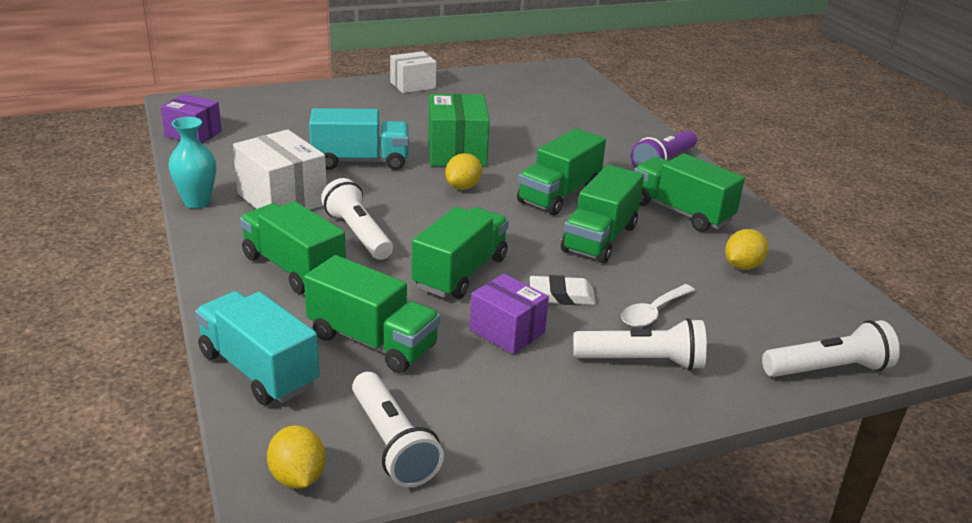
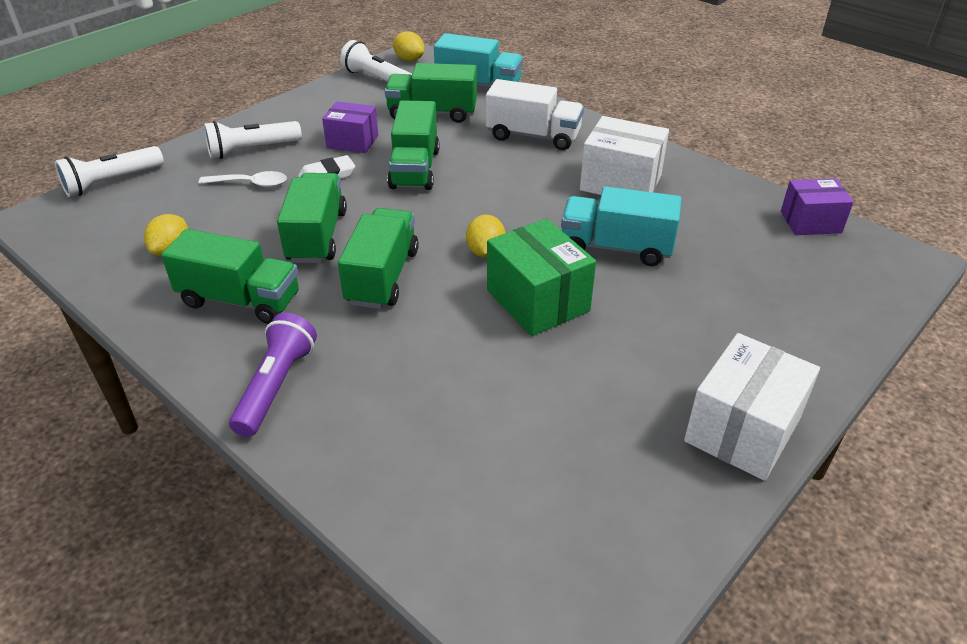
camera: 155 degrees right, 10 degrees up
(197, 202) = (675, 158): turquoise vase -> none
(293, 268) = (533, 136): green truck -> white truck
(358, 234) = (522, 173): white flashlight -> none
(360, 161) = (616, 248): turquoise truck -> turquoise truck turned 45 degrees clockwise
(413, 85) = (742, 430): white box -> white box, size x1.51
(653, 312) = (250, 184): white spoon -> white spoon turned 75 degrees clockwise

